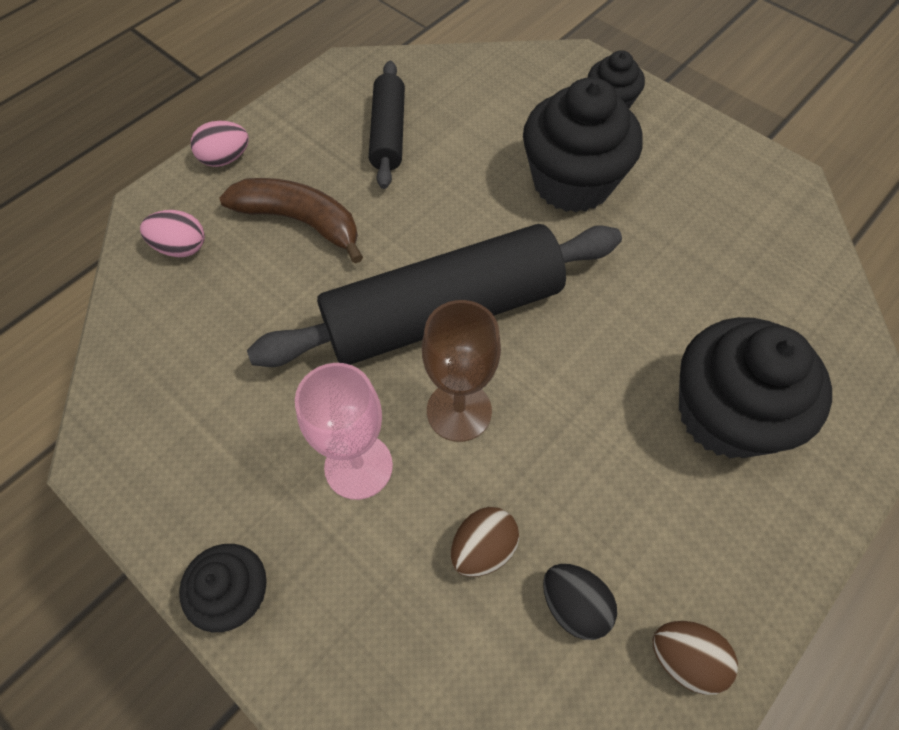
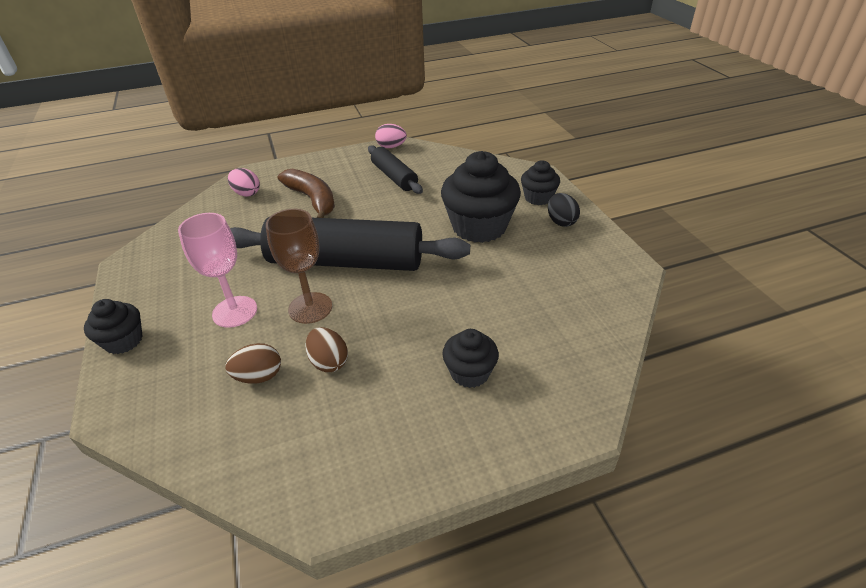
camera: 30 degrees right, 20 degrees down
(225, 159) = (302, 165): pink egg -> pink egg (391, 147)
(388, 133) = (394, 177): black rolling pin -> black rolling pin turned 60 degrees counterclockwise
(574, 605) = (280, 427): black egg -> black egg (561, 221)
(685, 658) = (318, 489): brown egg -> brown egg (329, 362)
(725, 414) = (470, 372): black cupcake -> black cupcake, size x0.54

